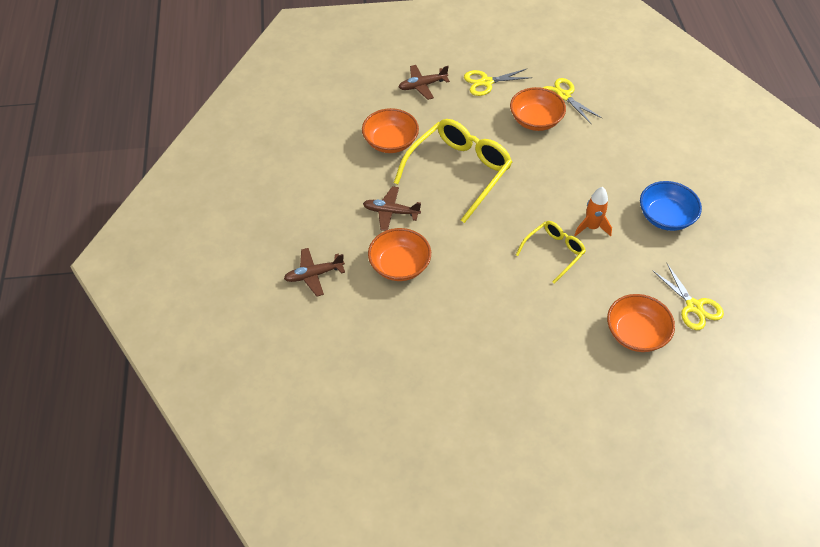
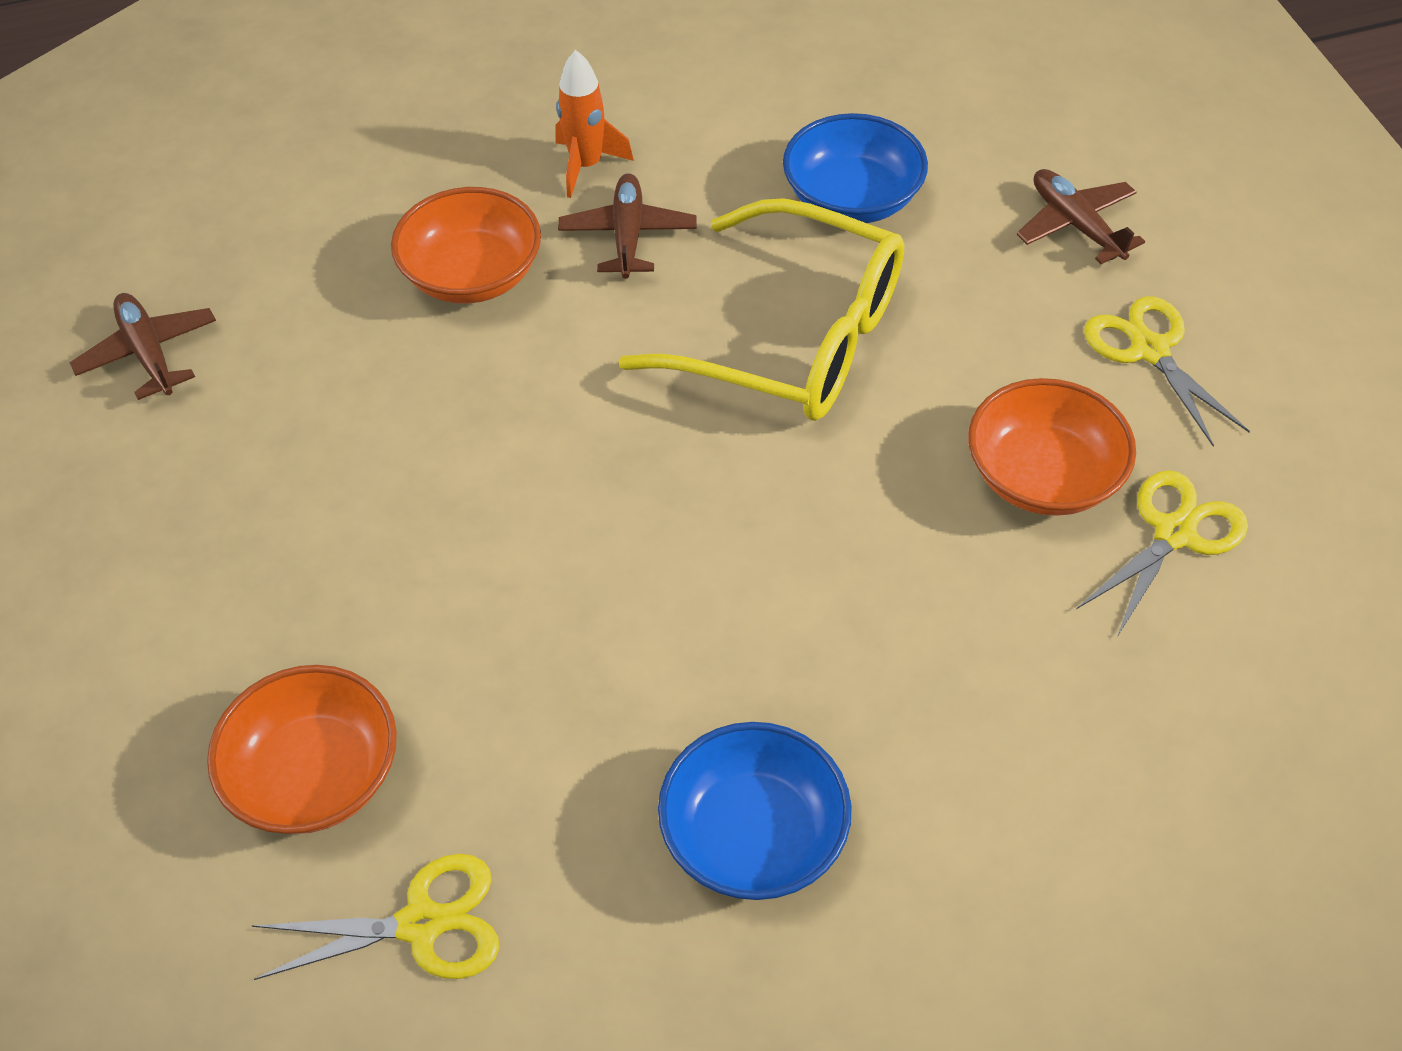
camera: 80 degrees right, 0 degrees up
(313, 275) = (426, 146): brown plane -> brown plane (148, 353)
(390, 142) = (852, 199): orange bowl -> blue bowl
(554, 252) = (565, 565): yellow glasses -> none
(591, 227) = (669, 644): orange rocket -> orange rocket (586, 166)
(694, 306) = (421, 924): yellow scissors -> yellow scissors turned 150 degrees counterclockwise

